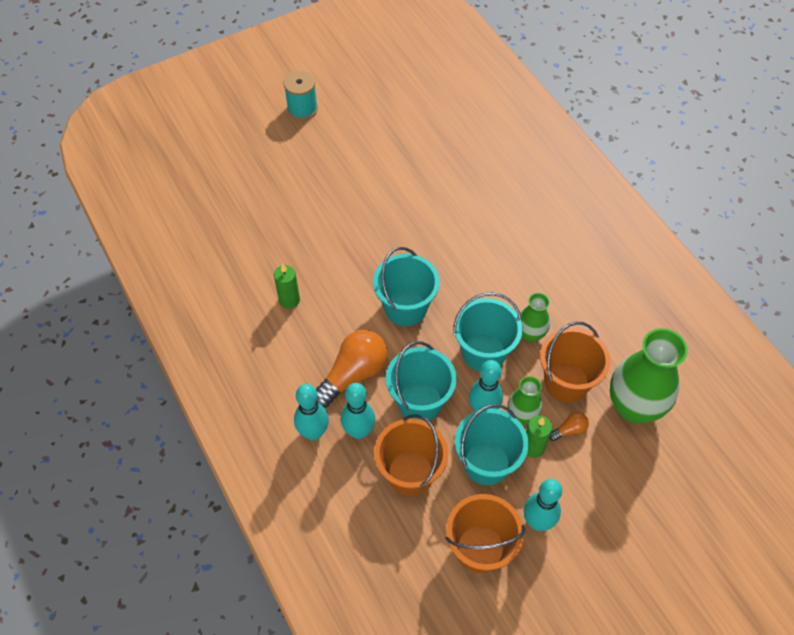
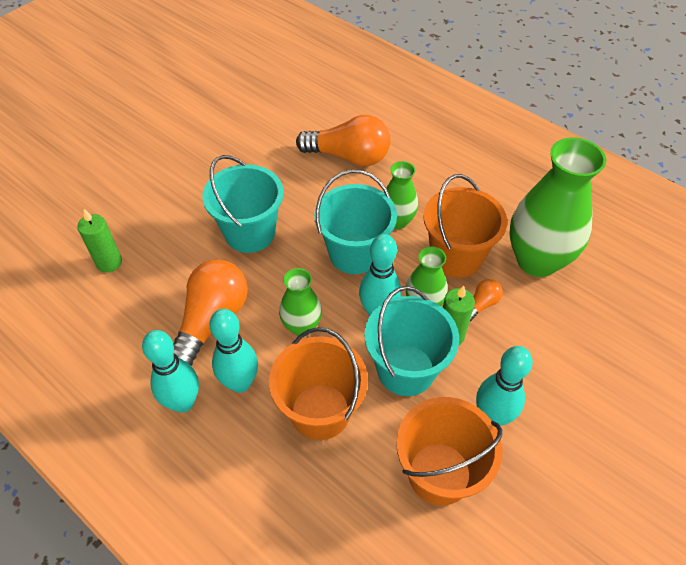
camera: 20 degrees left, 5 degrees down
(302, 109) = (72, 76): turquoise spool -> none
(419, 401) = (302, 326): turquoise bucket -> green vase
(513, 259) = (349, 156): none -> orange light bulb

